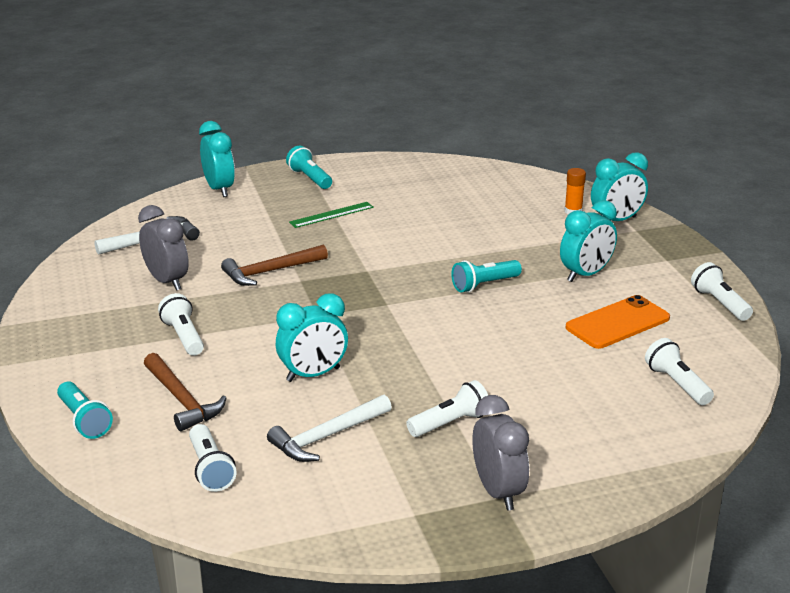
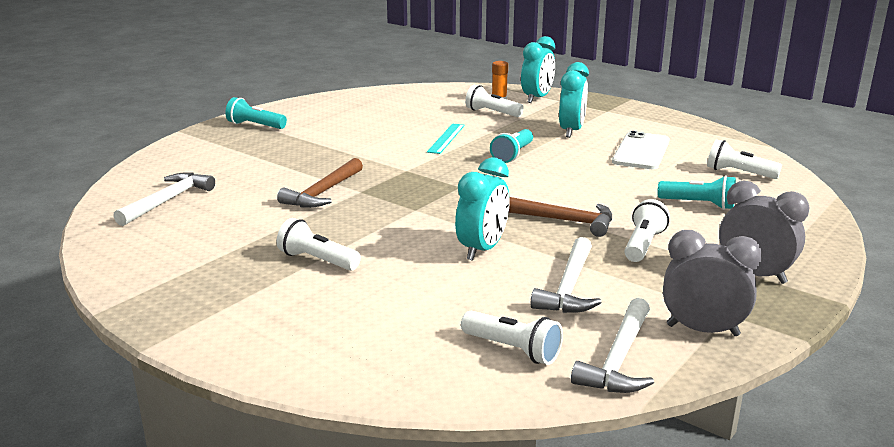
camera: 35 degrees left, 5 degrees down
(84, 420) = (322, 360): turquoise flashlight -> turquoise flashlight (698, 204)
(167, 281) = (232, 226): grey clock -> grey clock (702, 330)
(182, 400) = (396, 308): brown hammer -> brown hammer (562, 220)
(219, 189) = (179, 150): turquoise clock -> none
(270, 510) = (618, 359): none -> white hammer
(331, 215) = (314, 143): green ruler -> none
(452, 245) = (446, 138): none -> turquoise ruler
(617, 323) = (641, 151): orange phone -> white phone
(719, 303) = (681, 124): white flashlight -> white flashlight (492, 113)

